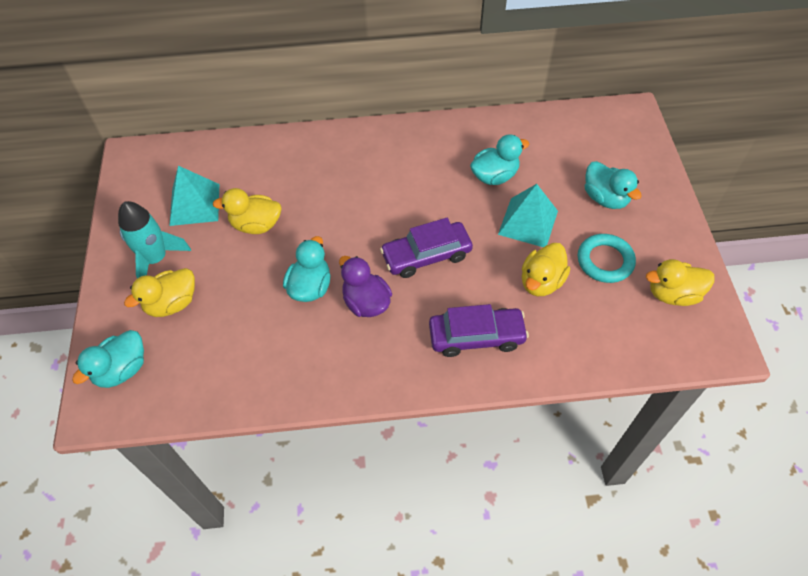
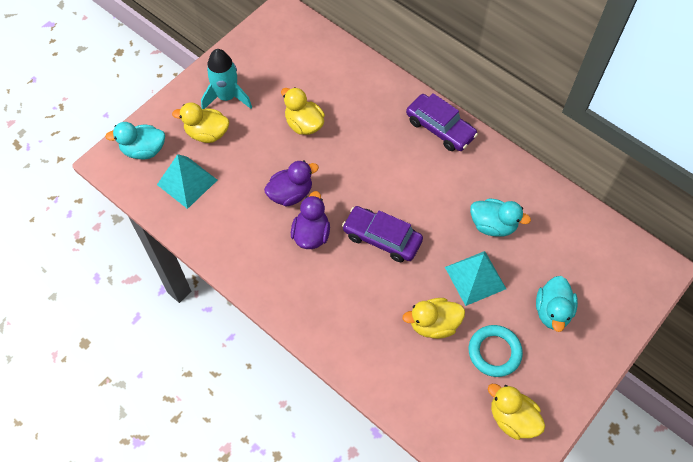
camera: 45 degrees right, 5 degrees up
(195, 204) = (284, 79): turquoise pyramid -> turquoise pyramid (187, 182)
(310, 287) = (291, 194): turquoise duck -> purple duck
(476, 336) = (350, 318): purple car -> purple car (440, 128)

